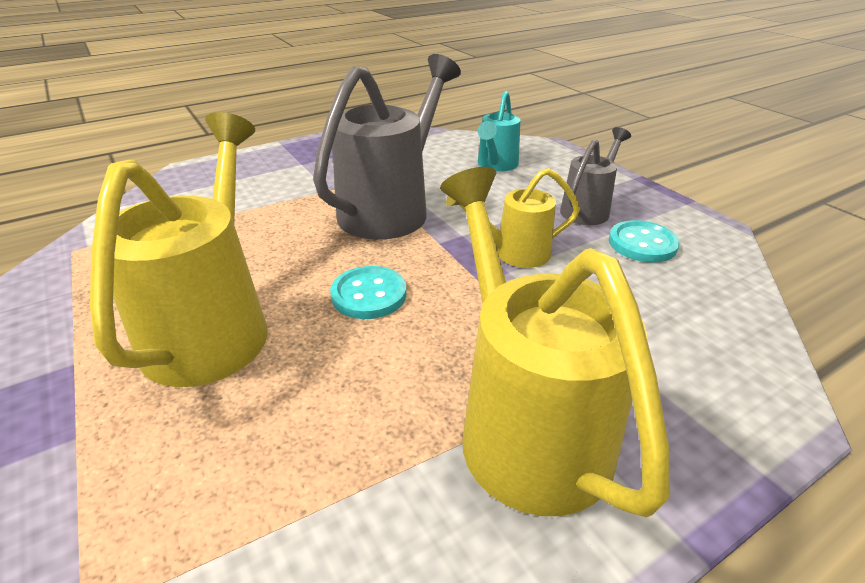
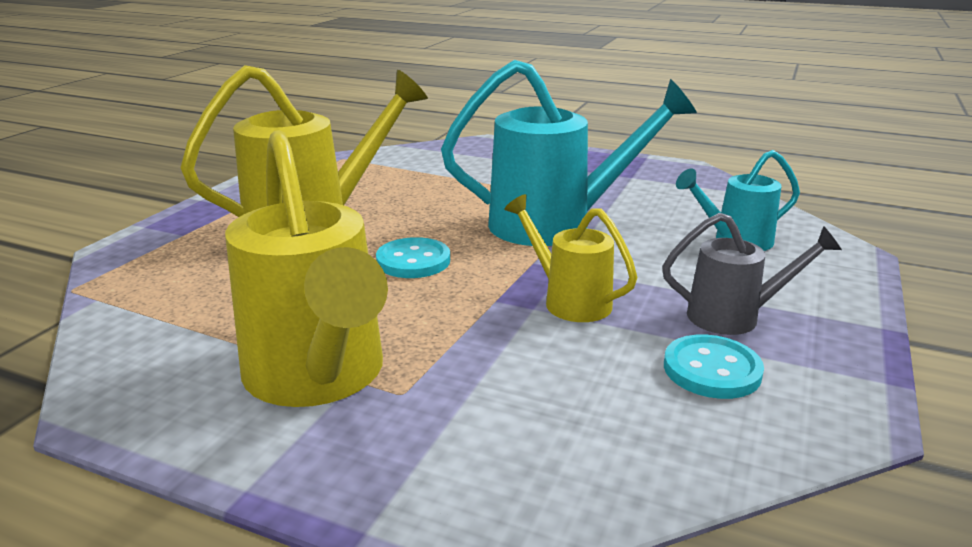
camera: 55 degrees right, 10 degrees down
(390, 209) = (554, 224): grey watering can -> turquoise watering can
(525, 425) = (318, 377): yellow watering can -> yellow watering can turned 120 degrees clockwise

